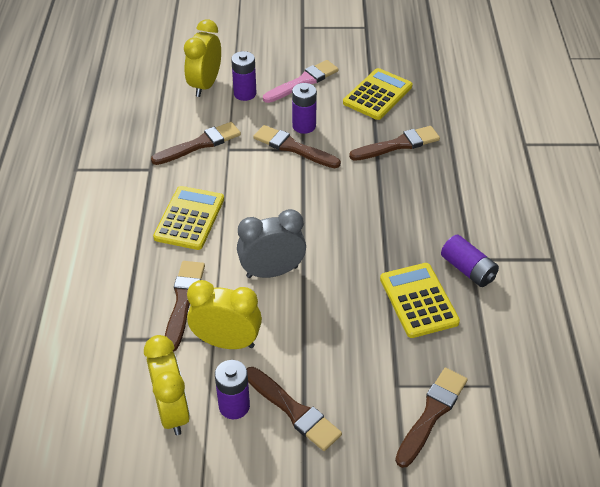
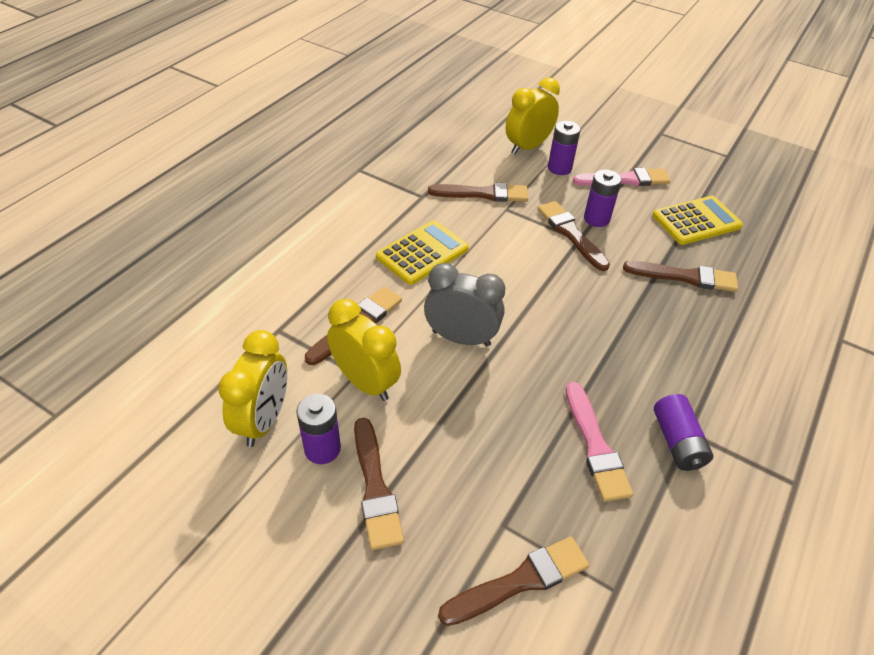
camera: 30 degrees right, 0 degrees up
(418, 300) = (595, 446): yellow calculator -> pink brush

